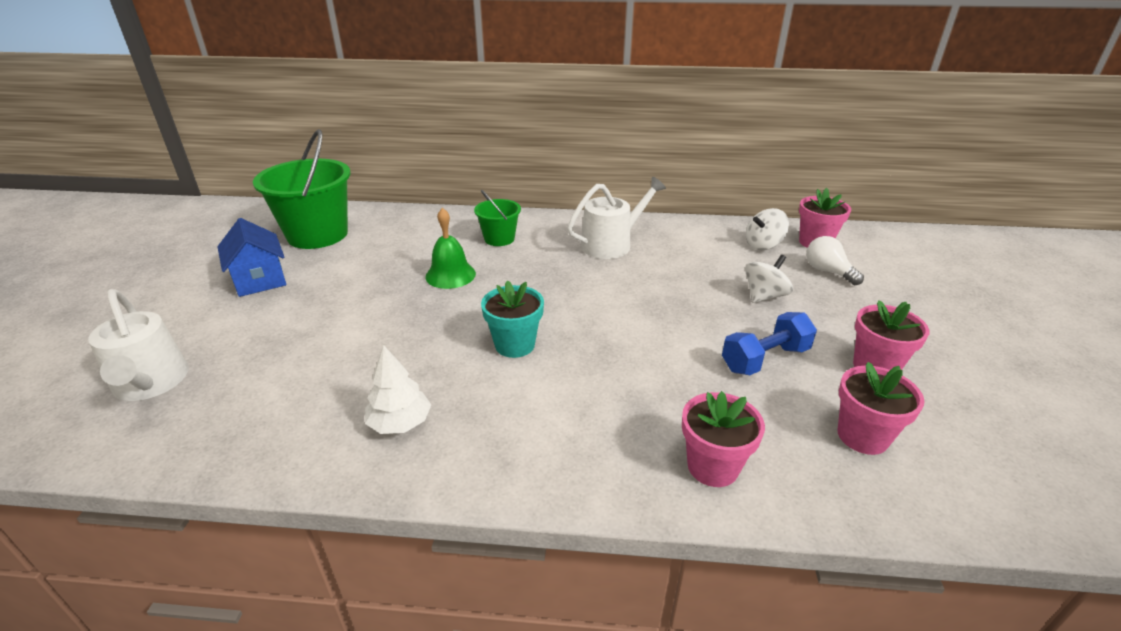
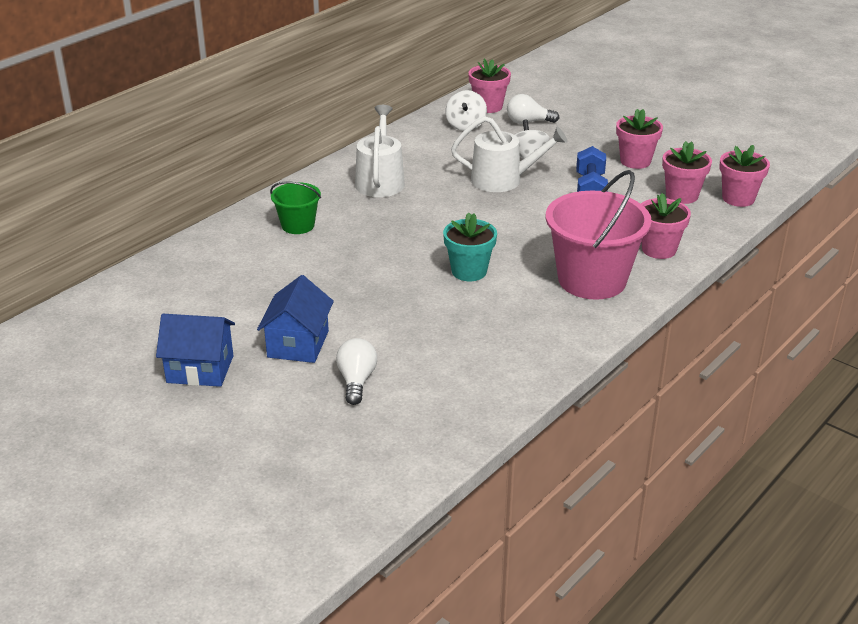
camera: 55 degrees left, 0 degrees up
(151, 383) = (322, 453): white watering can -> white watering can (503, 180)
(278, 356) = (356, 381): none -> white light bulb
(317, 235) = (144, 317): green bucket -> none
(321, 305) = (298, 344): none -> blue house
(400, 423) = (508, 344): white tree -> none
(450, 275) = (330, 268): green bell -> none
(583, 435) = (592, 280): none -> pink bucket
(941, 496) = (738, 198): none -> pink flower pot

